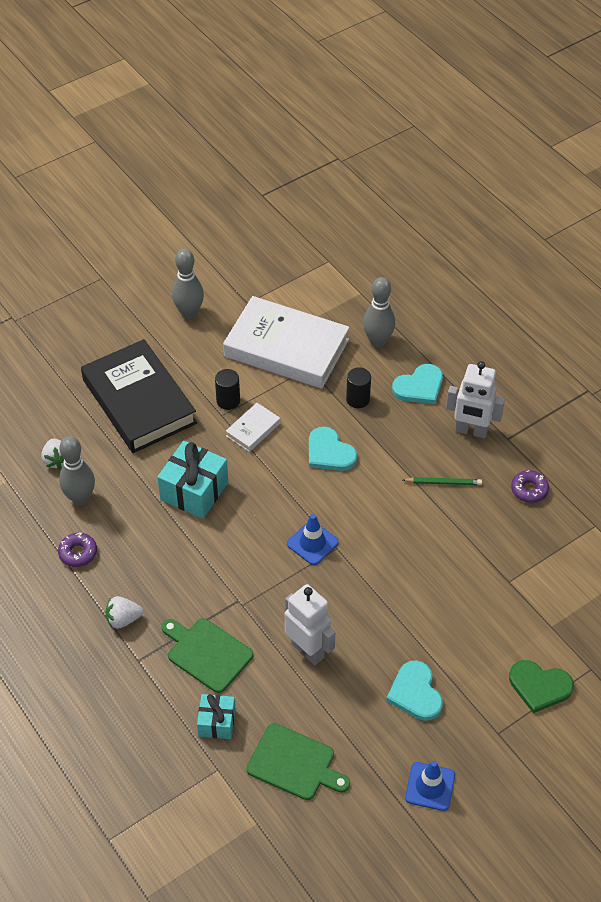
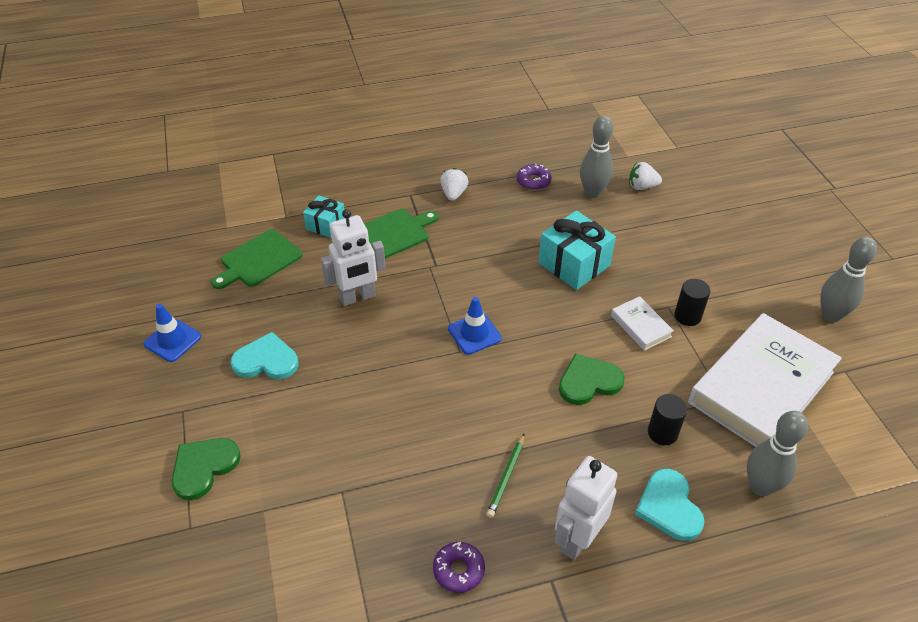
camera: 110 degrees right, 5 degrees down
(139, 401) = (702, 250): black book -> none
(329, 452) = (588, 381): turquoise heart -> green heart

